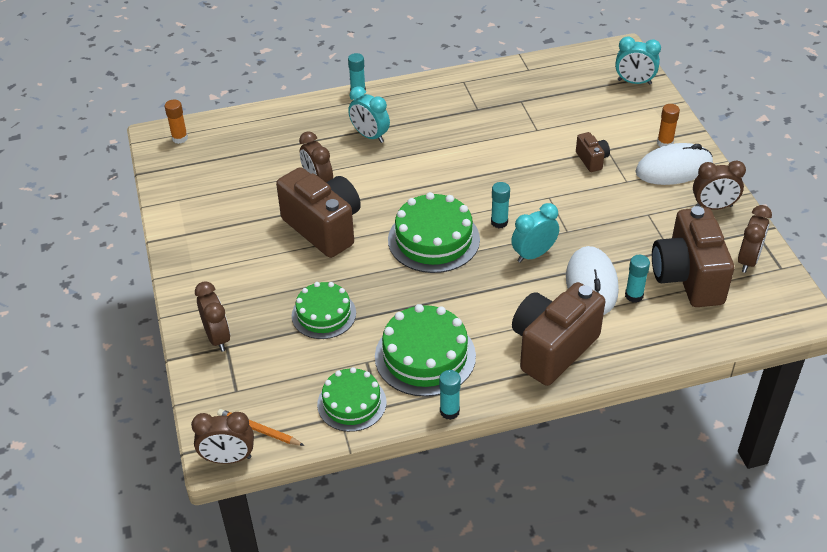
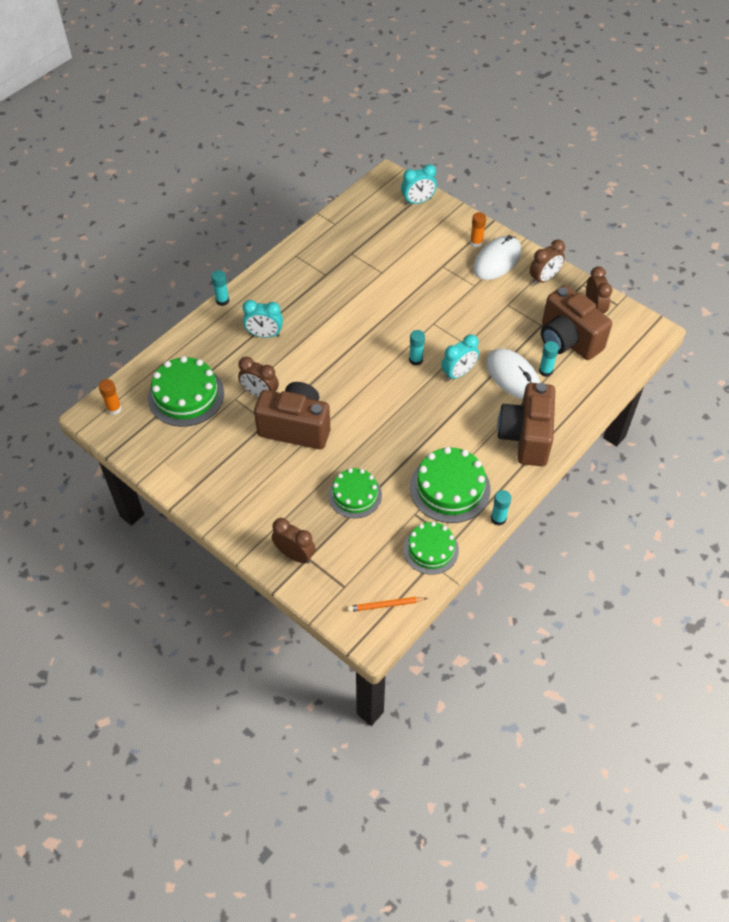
camera: 35 degrees left, 10 degrees up
(228, 458) = (383, 638): brown clock -> none
(433, 239) = (382, 396): green cake -> green cake (186, 395)
(533, 254) = (458, 373): turquoise clock -> turquoise clock turned 150 degrees counterclockwise
(592, 160) = (438, 279): brown camera -> none

